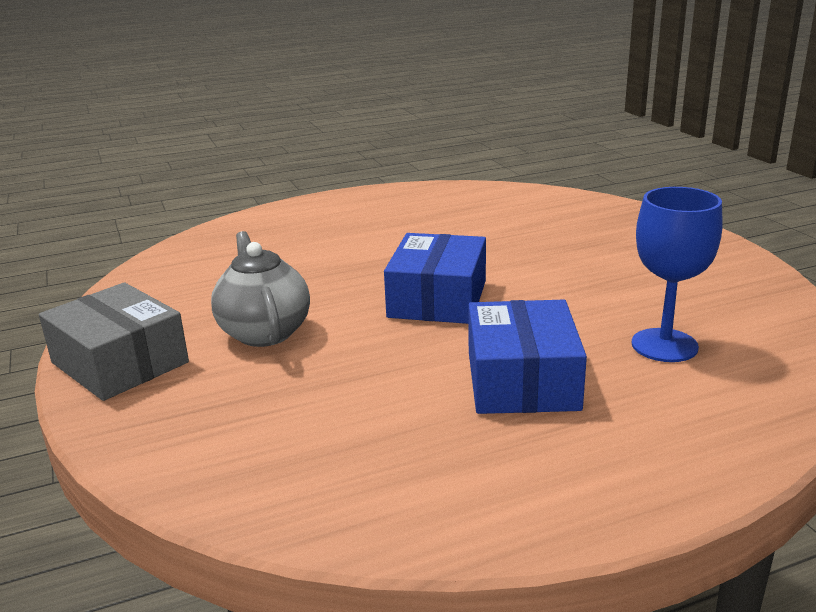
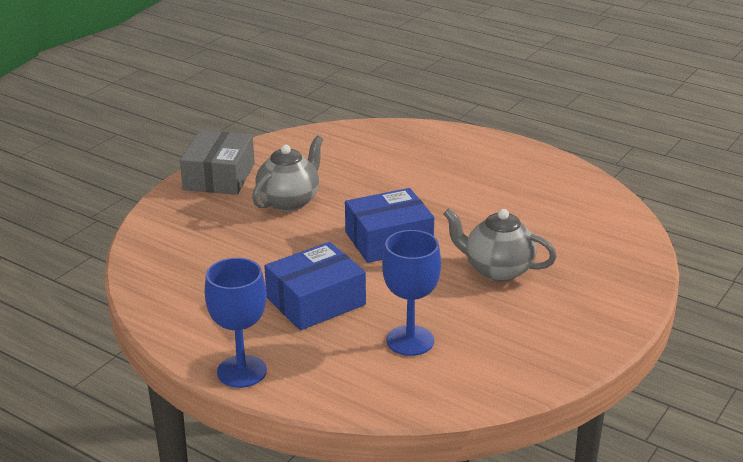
camera: 55 degrees right, 5 degrees up
(564, 264) = (497, 270): none -> grey teapot
(651, 490) = (242, 371): none -> blue goblet

